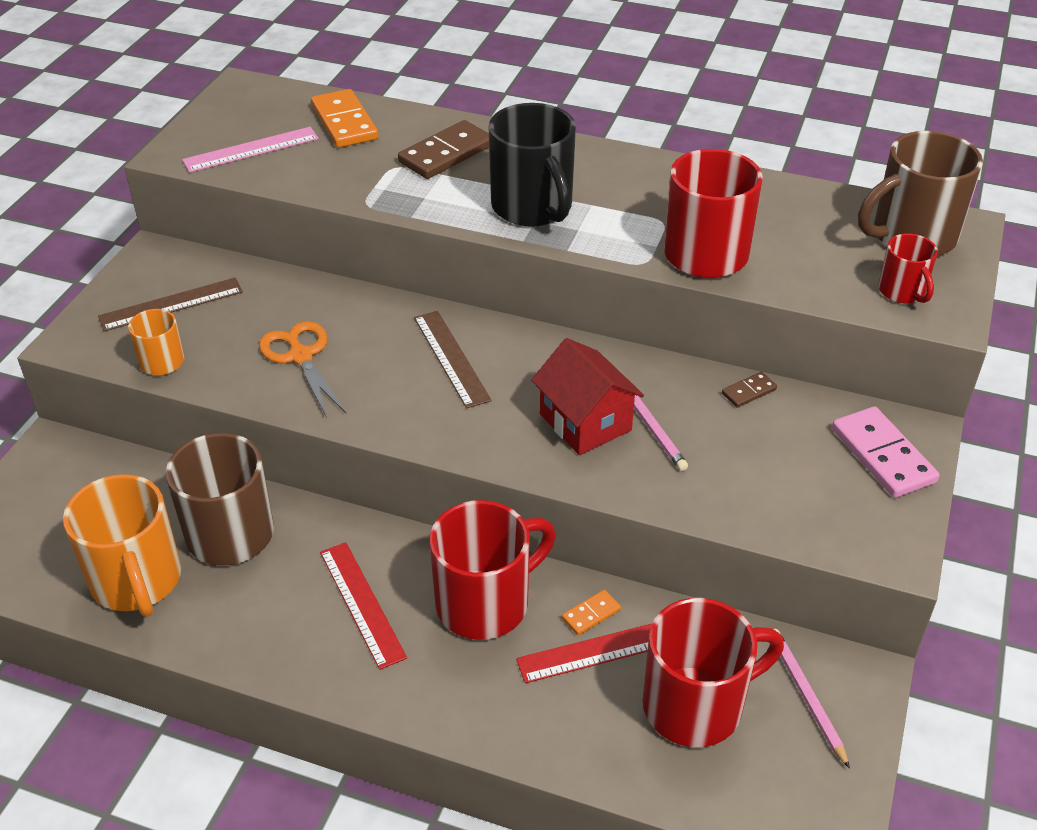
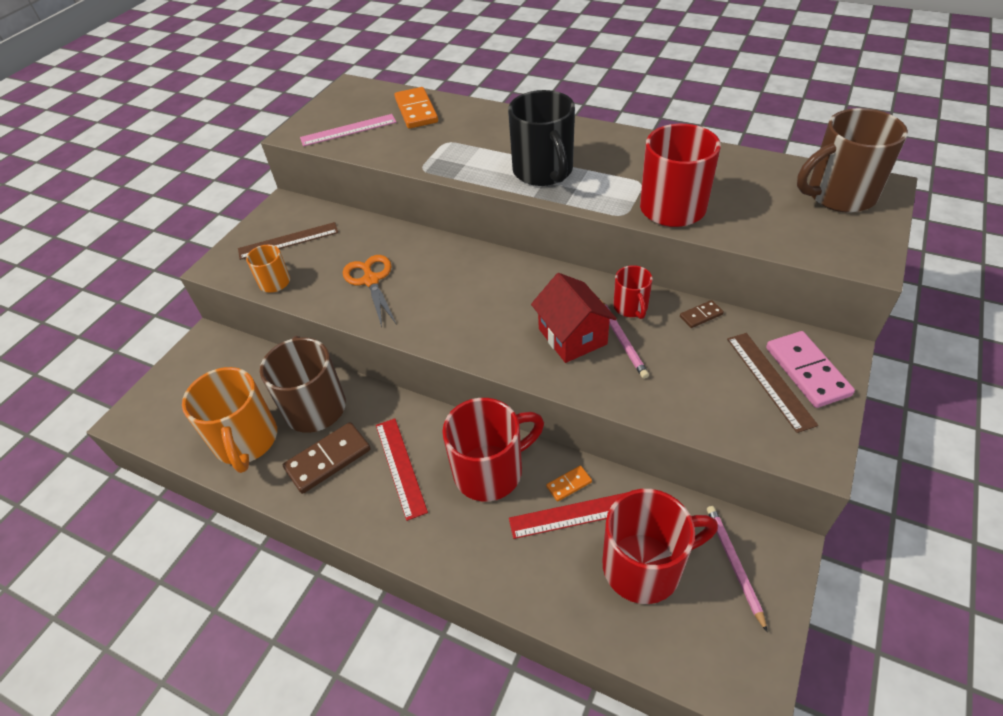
camera: 10 degrees right, 5 degrees up
(446, 154) = (485, 132): brown domino -> brown domino (328, 459)
(451, 358) = (478, 284): brown ruler -> brown ruler (770, 380)
(902, 292) = (830, 240): red mug -> red mug (631, 307)

